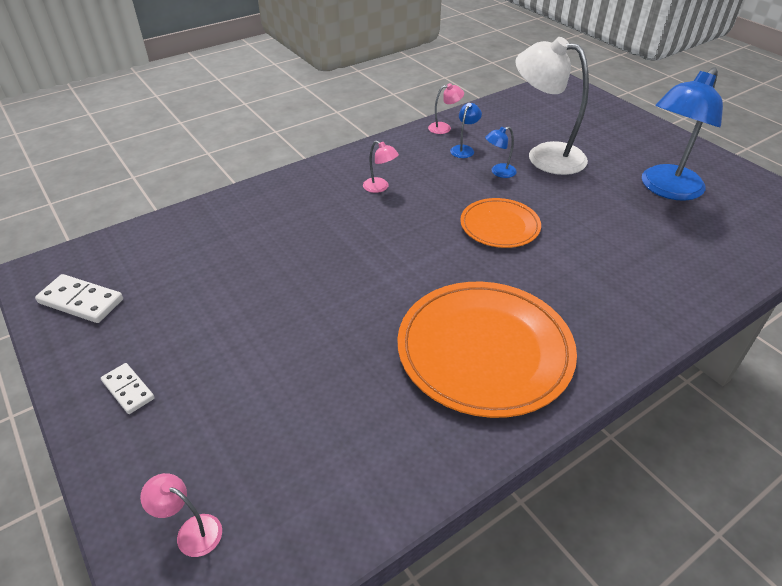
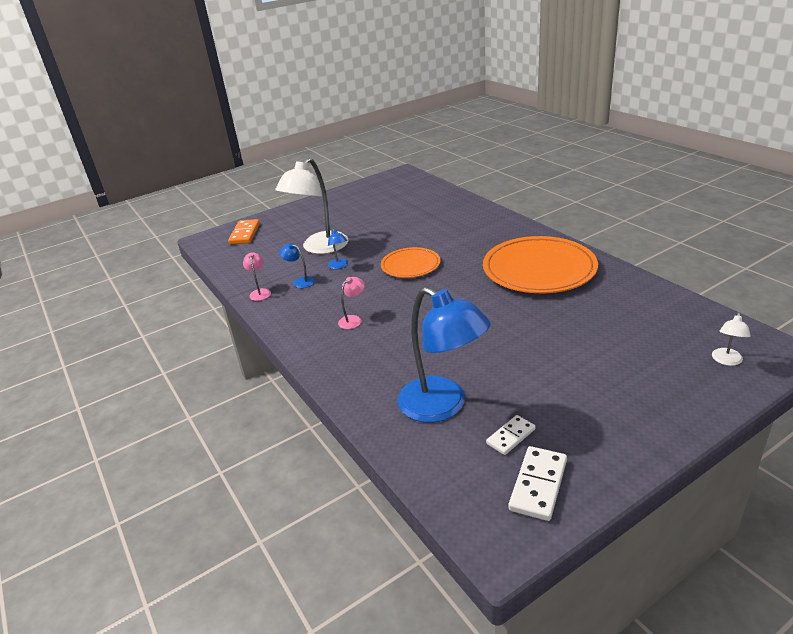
camera: 85 degrees left, 10 degrees down
(128, 390) = (633, 419): white domino -> white domino (511, 436)
(191, 531) = (726, 361): pink lamp -> white lamp
(577, 104) = (244, 234): none -> orange domino
(666, 189) = (371, 209): blue lamp -> blue lamp (443, 406)

